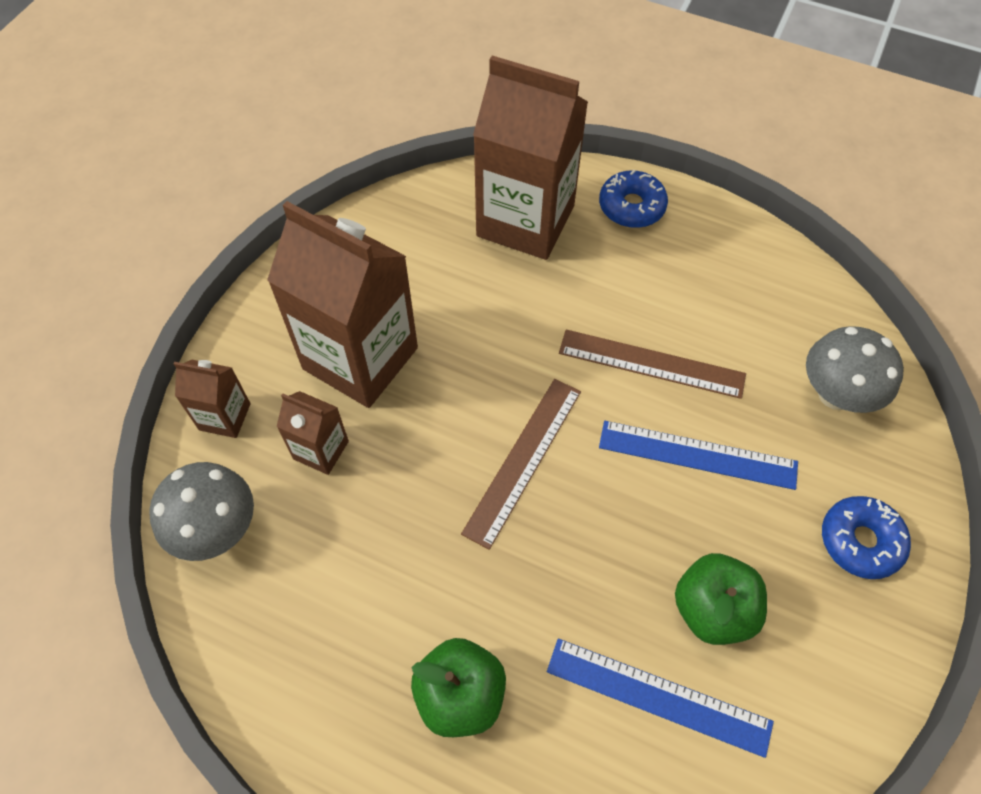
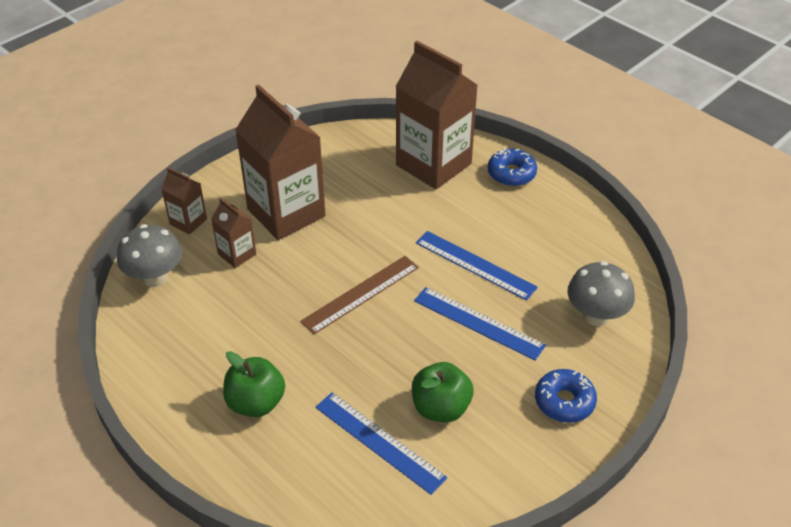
camera: 20 degrees right, 15 degrees down
(651, 363) = (475, 265): brown ruler -> blue ruler

